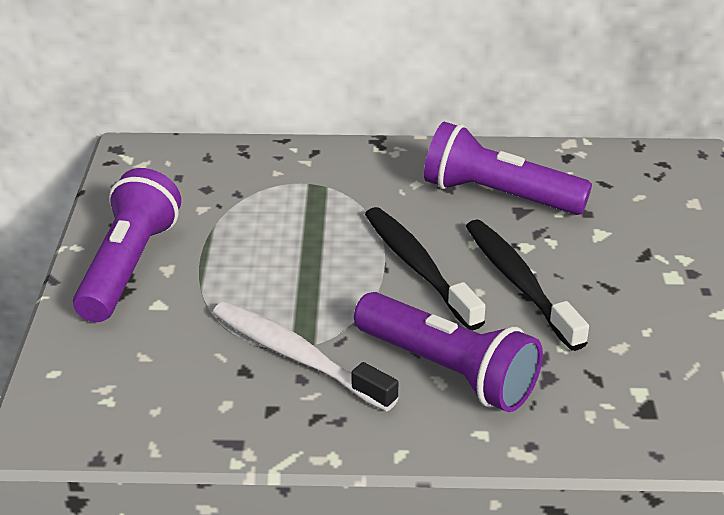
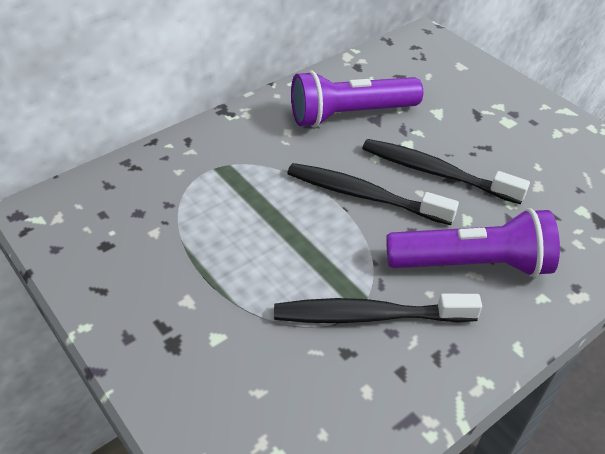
camera: 40 degrees left, 10 degrees up
(129, 266) = (153, 317): purple flashlight -> none
(296, 356) = (368, 316): white toothbrush -> black toothbrush

